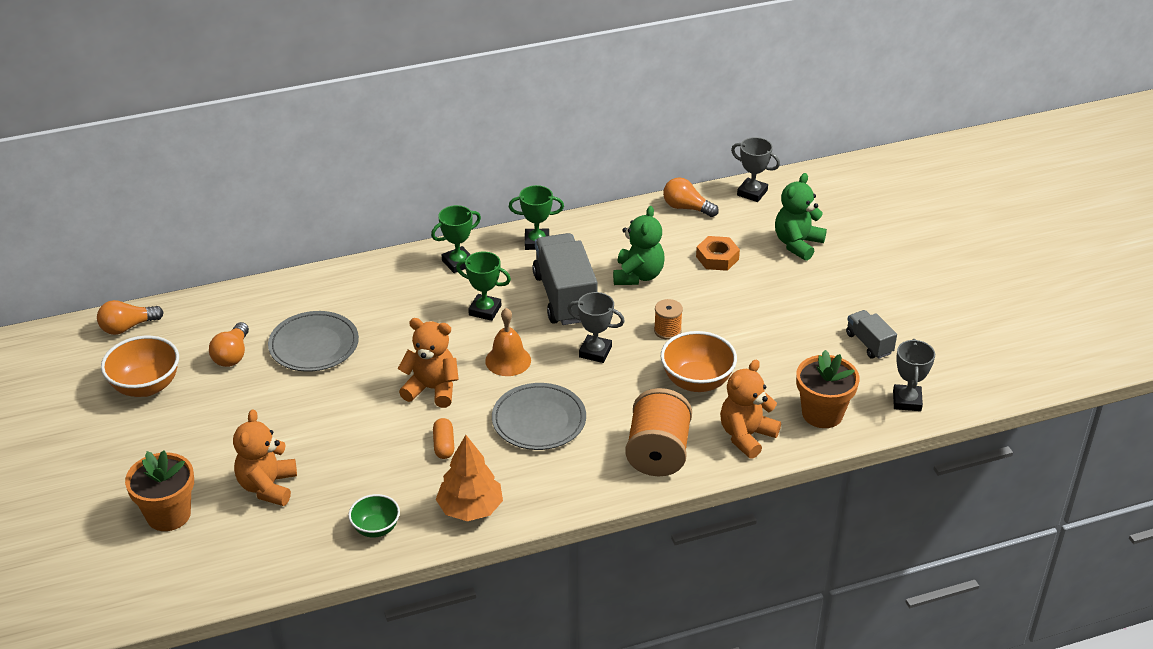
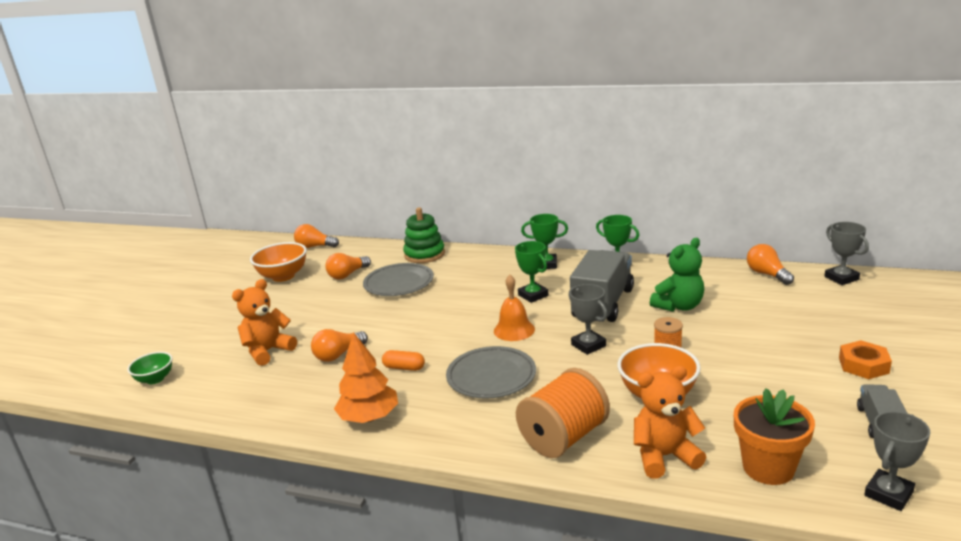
camera: 40 degrees right, 15 degrees down
(168, 515) = (198, 346): orange flower pot -> none
(297, 293) = (424, 254): none -> green stacking toy
(355, 459) = (338, 355): none -> orange light bulb
(376, 528) = (293, 403): green bowl -> green bowl (155, 379)
(432, 389) = (440, 330): orange teddy bear -> none
(444, 445) = (404, 368): orange capsule -> orange capsule turned 75 degrees clockwise
(717, 258) = (765, 313): orange nut -> orange nut (863, 365)
(797, 244) = (859, 323): green teddy bear -> none

